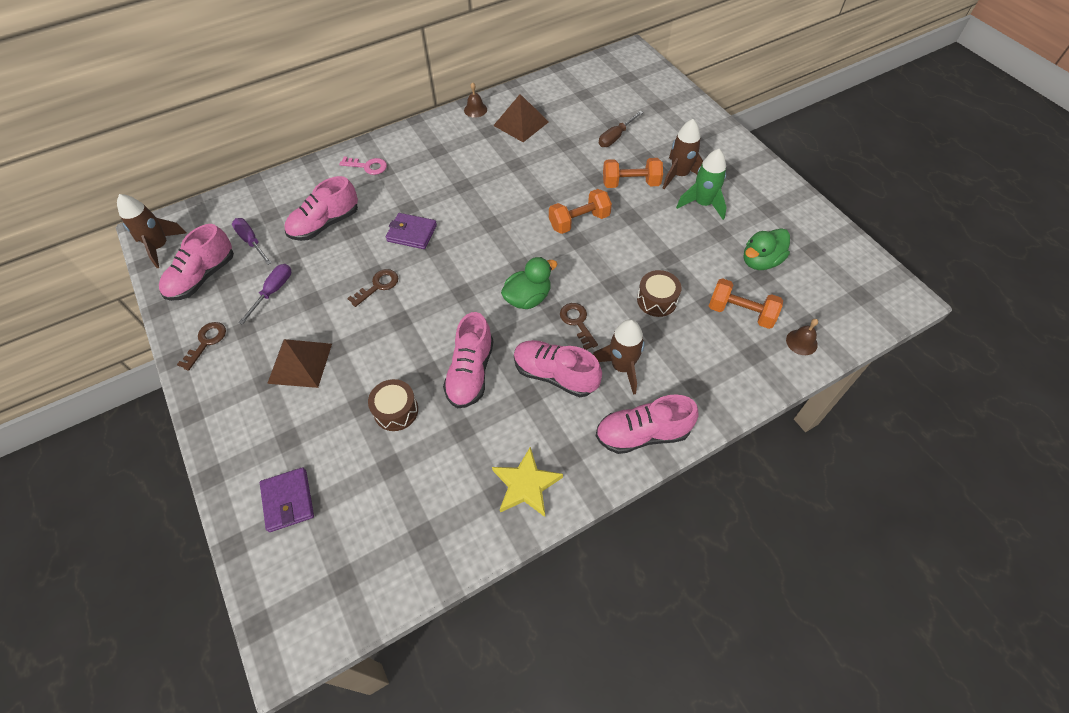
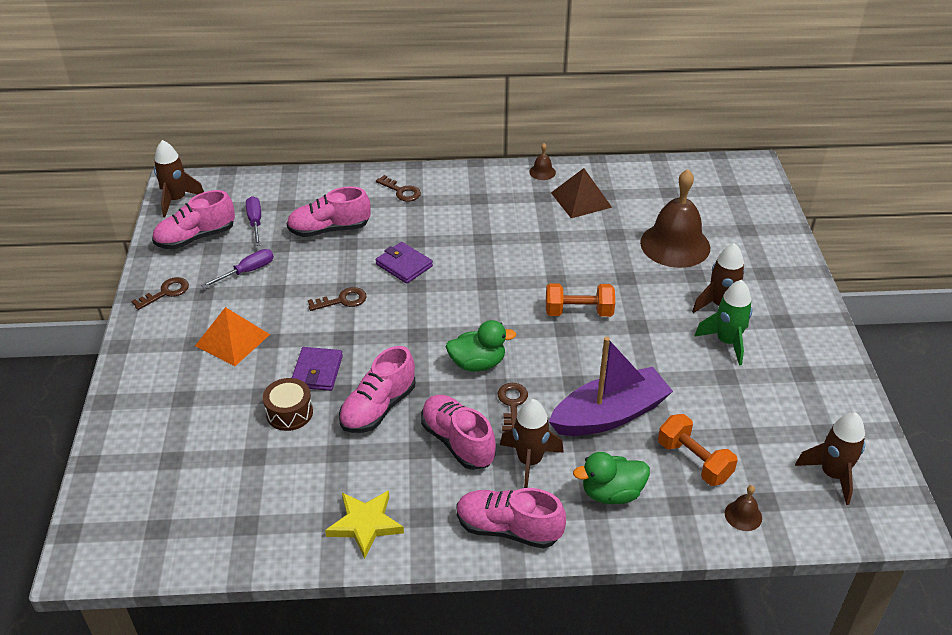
camera: 25 degrees right, 15 degrees down
(288, 501) = (152, 447): purple wallet -> purple wallet (317, 371)
(300, 363) = (232, 340): brown pyramid -> orange pyramid
(368, 166) = (401, 191): pink key -> brown key
(616, 137) = (675, 245): brown screwdriver -> brown bell
(630, 183) = (659, 295): orange dumbbell -> none
(657, 300) = (609, 415): brown drum -> purple boat
(760, 261) = (753, 420): green duck -> green duck (611, 493)
(839, 282) = (832, 475): none -> brown rocket

